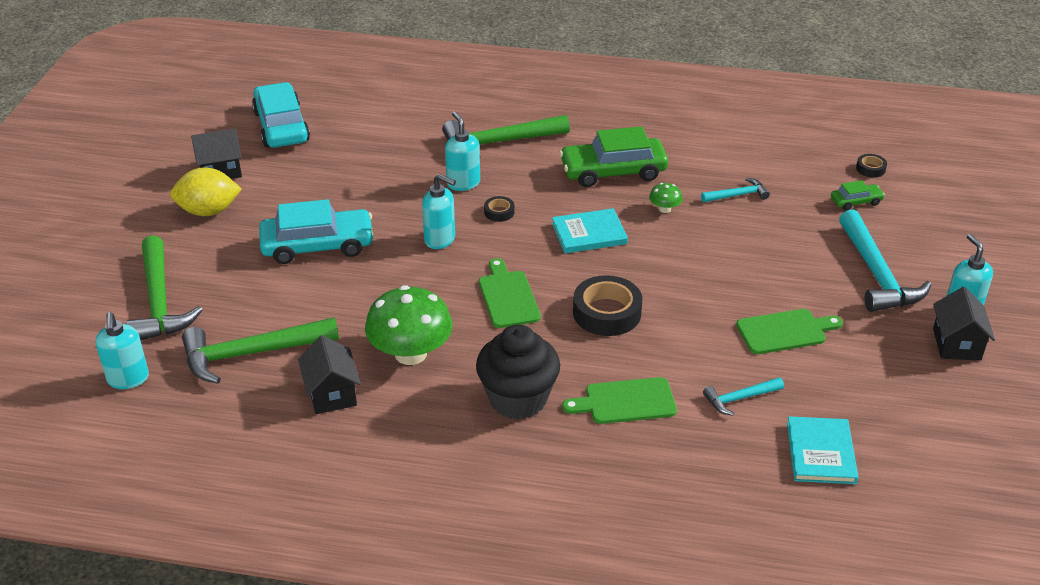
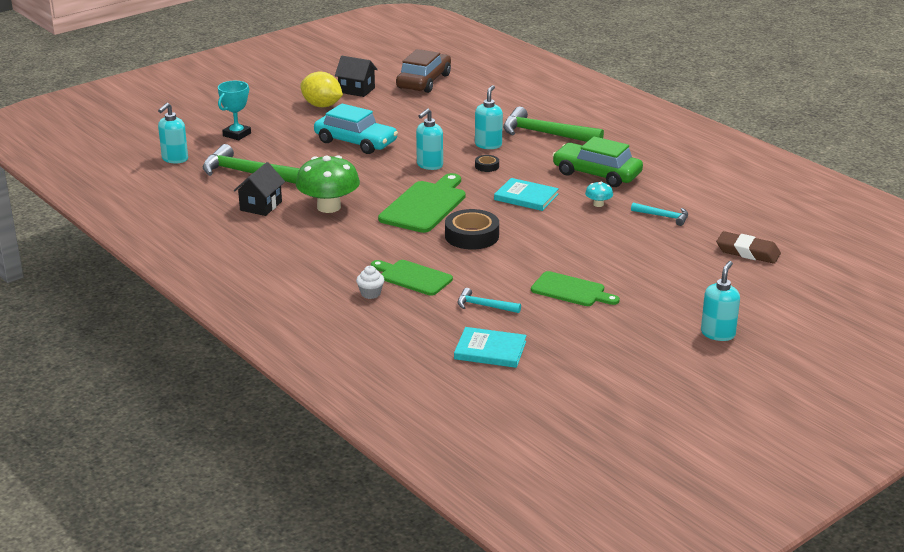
camera: 40 degrees right, 10 degrees down
(159, 302) = (237, 134): green hammer -> turquoise trophy
(281, 126) = (424, 81): turquoise car -> brown car
(440, 239) = (429, 165): turquoise soap dispenser -> turquoise soap dispenser turned 60 degrees clockwise
(508, 297) = (425, 205): green cutting board -> green cutting board, size x1.53
(518, 399) = (354, 250): black cupcake -> none
(615, 450) = (370, 294): none -> white cupcake
(664, 209) = (598, 204): green mushroom -> turquoise mushroom
(820, 453) = (490, 350): turquoise book -> turquoise book turned 60 degrees clockwise
(856, 201) = (747, 252): green car -> brown eraser
(870, 169) = (794, 240): black tape -> none
(877, 274) = (690, 292): turquoise hammer -> none
(956, 344) = (682, 346): black house -> none

